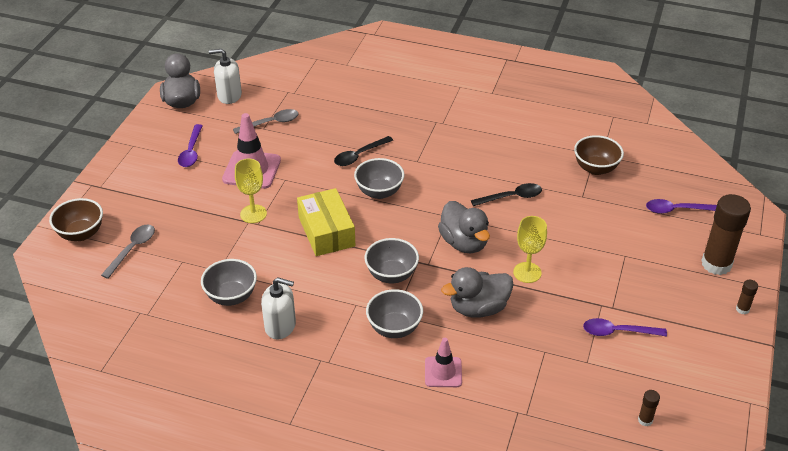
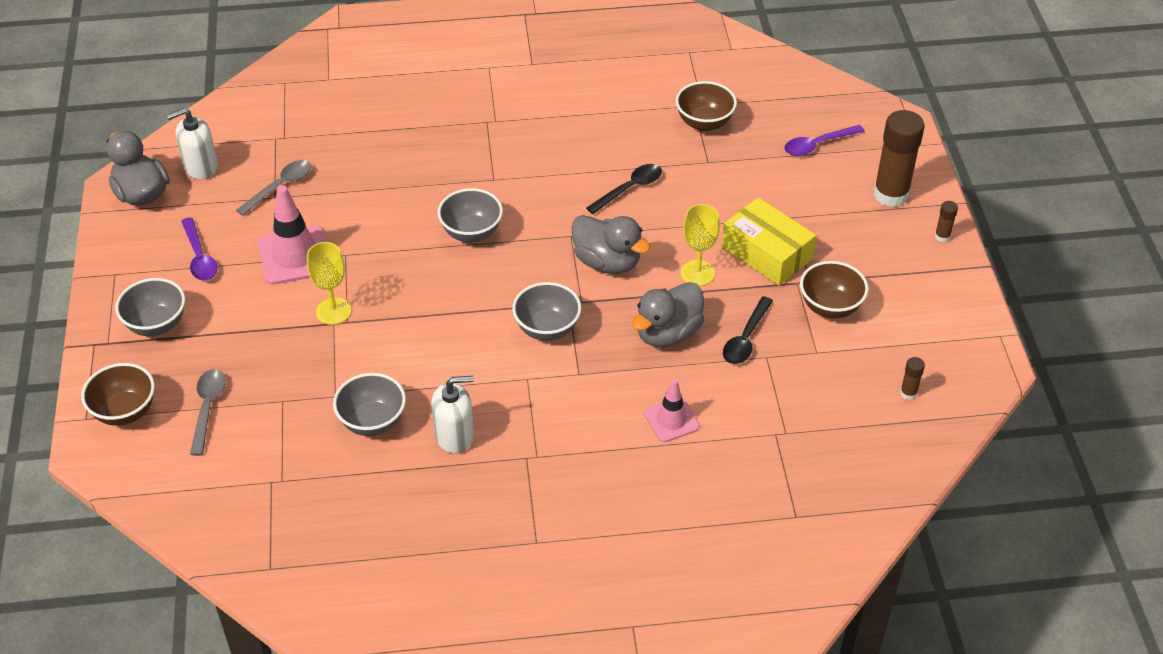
camera: 25 degrees left, 5 degrees up
(326, 231) = (438, 303): yellow box -> yellow box (766, 253)
(359, 155) = (419, 194): black spoon -> black spoon (746, 339)
(394, 328) = (588, 390): grey bowl -> grey bowl (156, 324)
(617, 332) = (830, 307): purple spoon -> brown bowl

